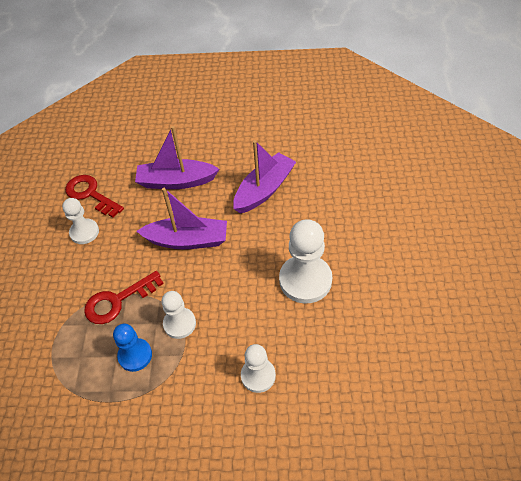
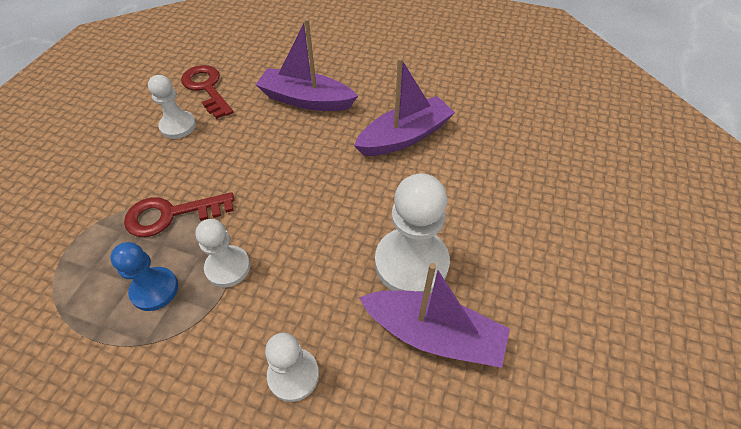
camera: 15 degrees right, 0 degrees up
(187, 240) = (287, 168): purple boat -> purple boat (433, 334)

